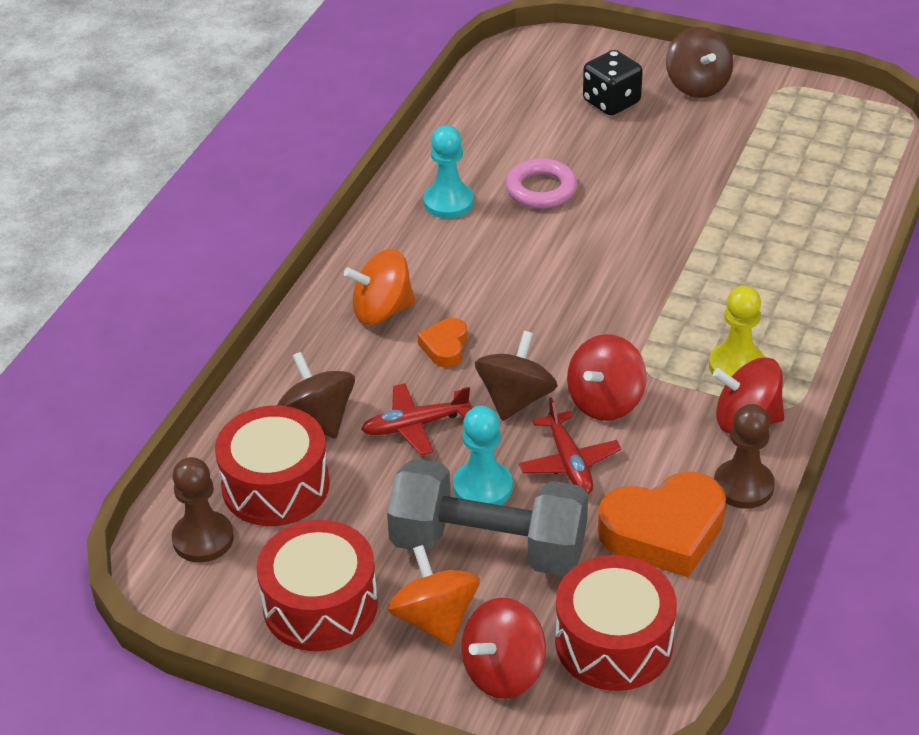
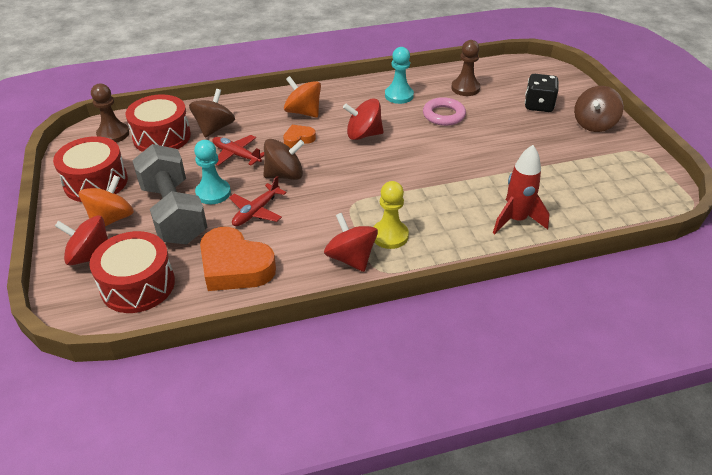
camera: 50 degrees right, 0 degrees up
(605, 401) = (313, 203): red spinning top -> red spinning top (363, 134)
(743, 486) = (297, 280): brown pawn -> brown pawn (465, 88)
(807, 251) = (516, 220): none -> red rocket

